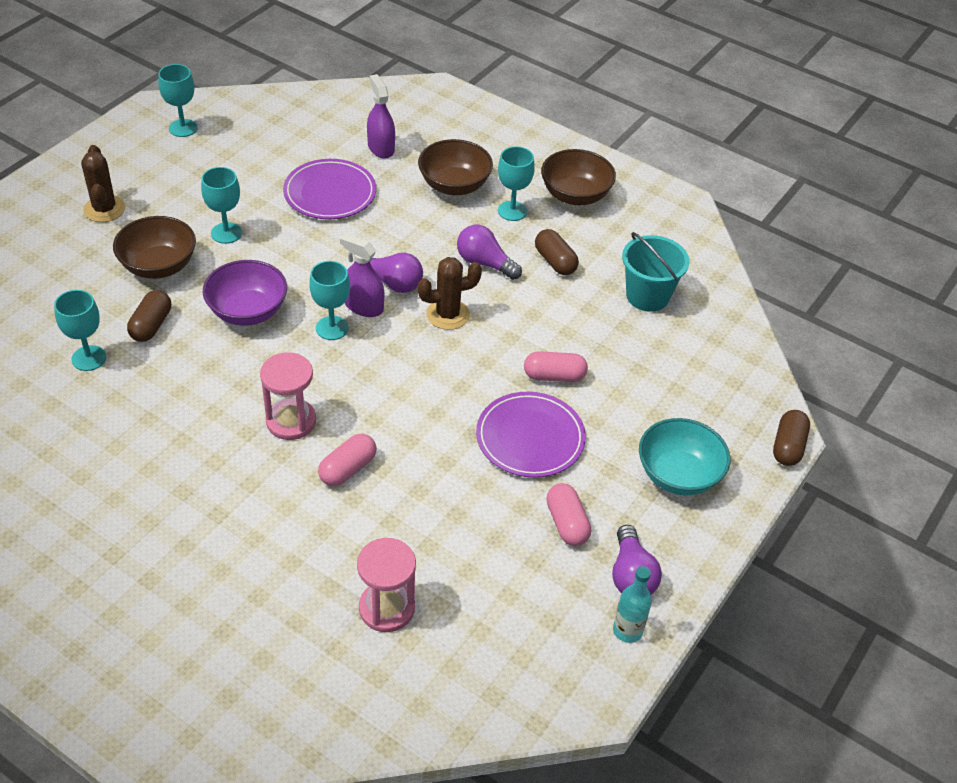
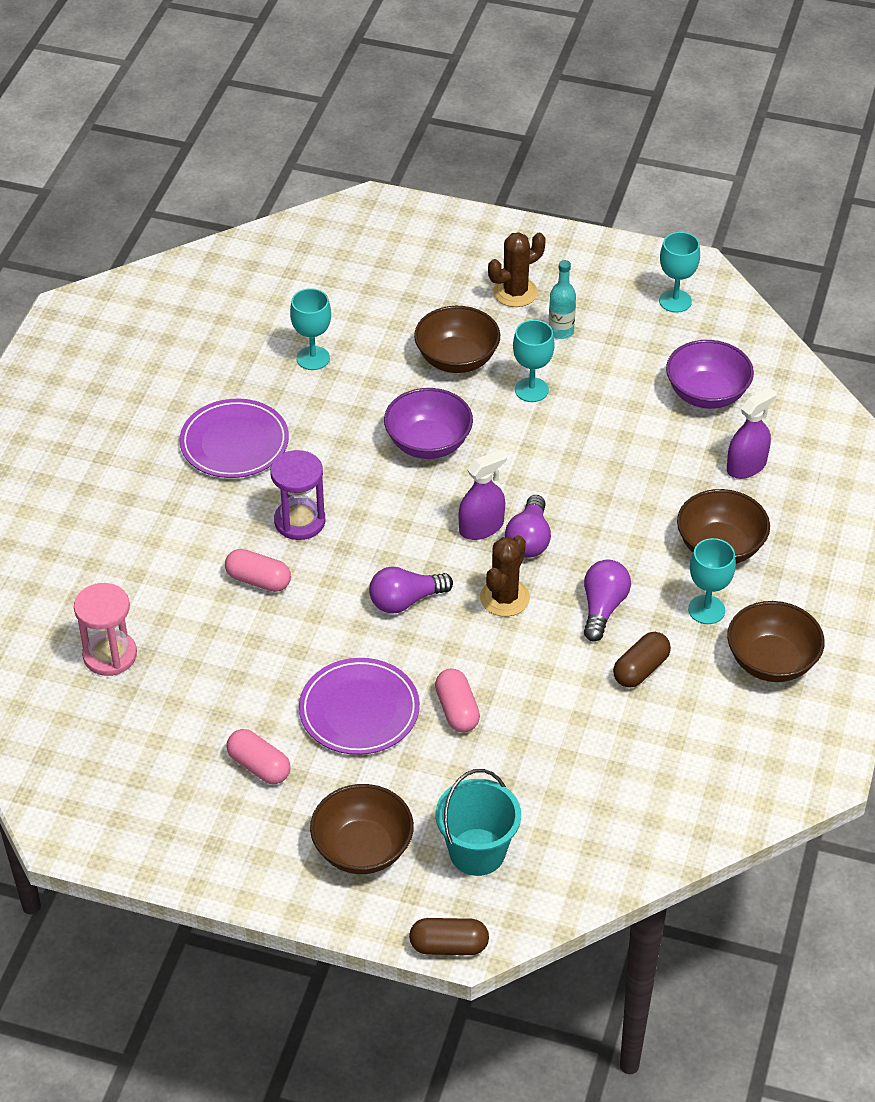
camera: 75 degrees right, 0 degrees up
(151, 325) = (374, 383): brown capsule -> none
(291, 421) = (300, 521): pink hourglass -> purple hourglass
(295, 143) = (706, 394): none -> purple bowl
(330, 193) = (641, 448): purple plate -> purple plate (234, 443)
(332, 328) = (437, 512): turquoise goblet -> none
(363, 306) = (481, 527): purple spray bottle -> purple spray bottle turned 45 degrees clockwise
(448, 314) = (504, 598): brown cactus -> brown cactus turned 60 degrees clockwise
(566, 523) = (259, 766): pink capsule -> pink capsule turned 75 degrees clockwise
(627, 630) = (146, 843): turquoise bottle -> turquoise bottle (561, 331)
(631, 575) = (214, 833): purple light bulb -> purple light bulb (405, 601)
(647, 296) = (629, 768): turquoise bucket -> turquoise bucket (477, 852)
(678, 475) = (362, 849): turquoise bowl -> brown bowl

